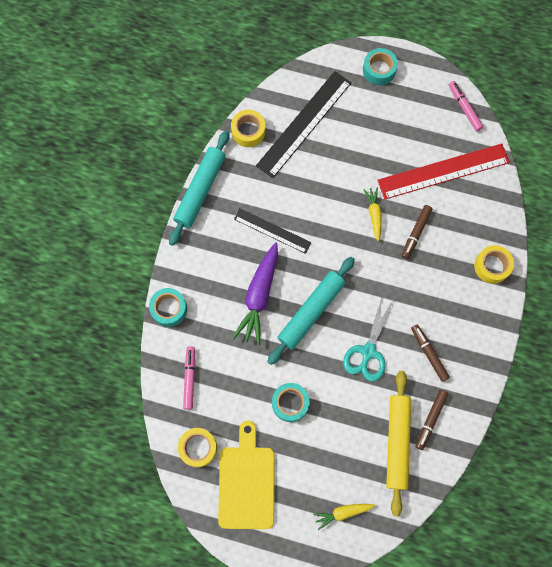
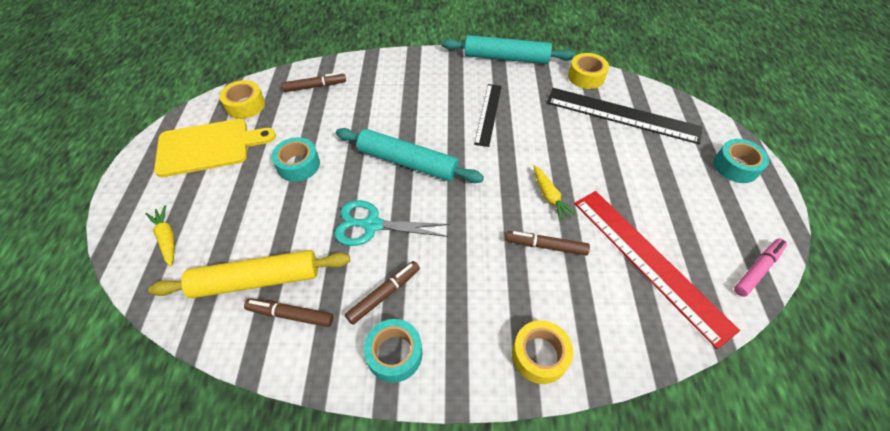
camera: 75 degrees right, 20 degrees down
(169, 309) = (381, 61): turquoise tape -> turquoise tape (394, 354)
(189, 379) = (315, 86): pink marker -> brown marker
(259, 296) = (412, 118): purple carrot -> none
(374, 214) = (549, 197): yellow carrot -> yellow carrot turned 90 degrees clockwise

